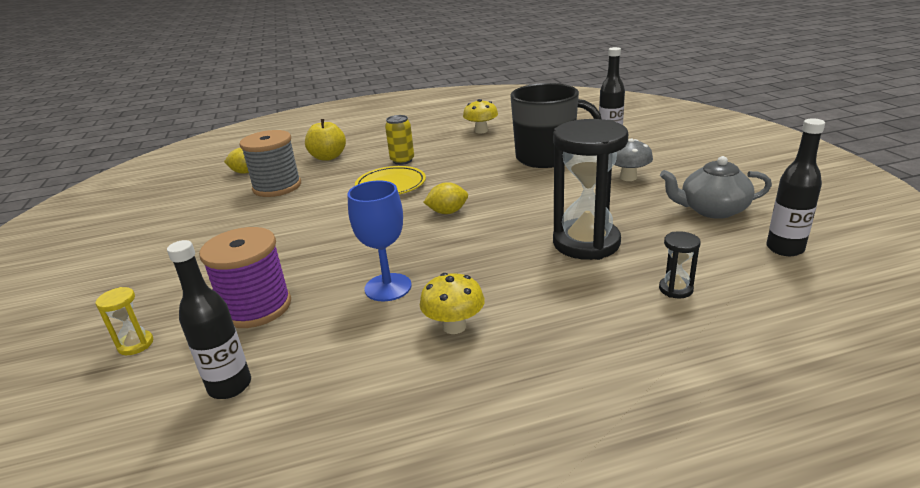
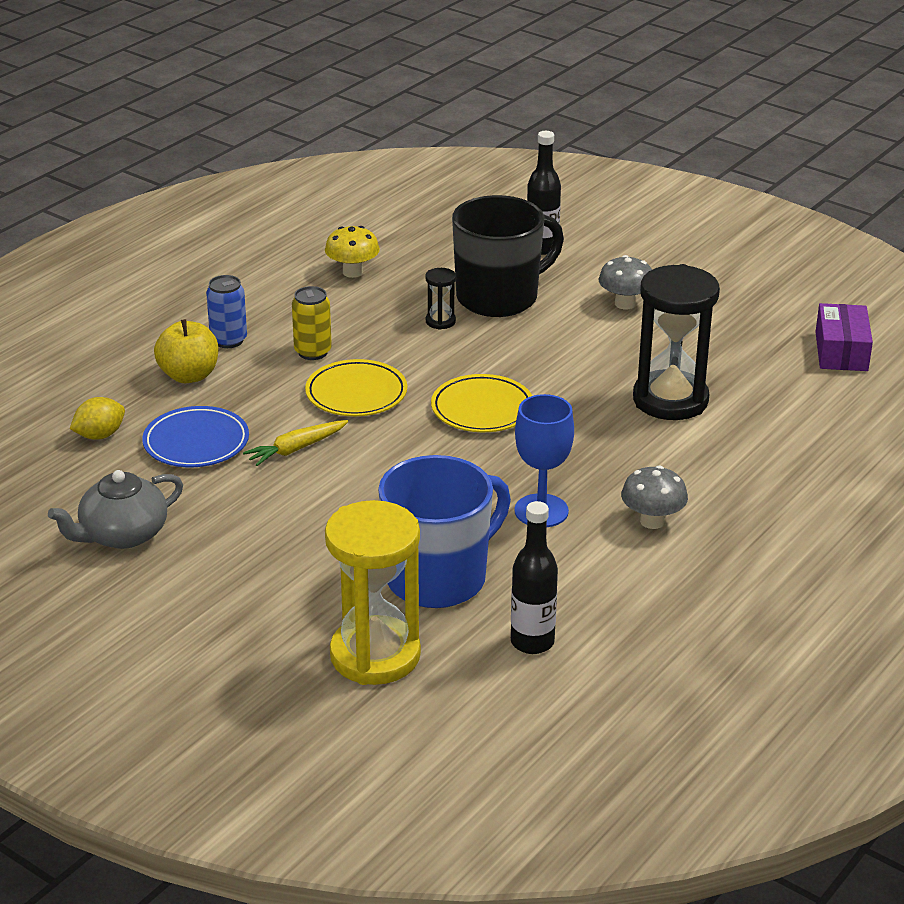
camera: 40 degrees left, 5 degrees up
(136, 344) = (375, 655): yellow hourglass -> yellow hourglass, size x2.35
(256, 307) = (438, 578): purple spool -> blue mug
(277, 187) = (196, 442): grey spool -> blue plate
(315, 204) = (296, 449): none -> yellow carrot
(372, 147) = (228, 340): none -> blue can
(447, 212) = (482, 409): yellow lemon -> yellow plate
(454, 326) = (652, 521): yellow mushroom -> grey mushroom
(675, 289) = (792, 421): black hourglass -> black hourglass (440, 321)
(712, 210) = (746, 324): grey teapot -> grey teapot (122, 535)
(784, 249) = (841, 351): black bottle -> purple box

